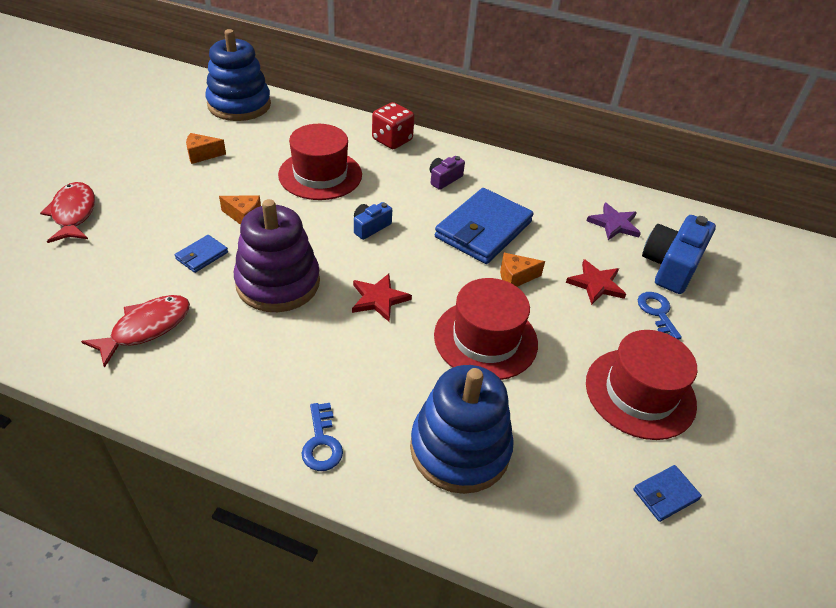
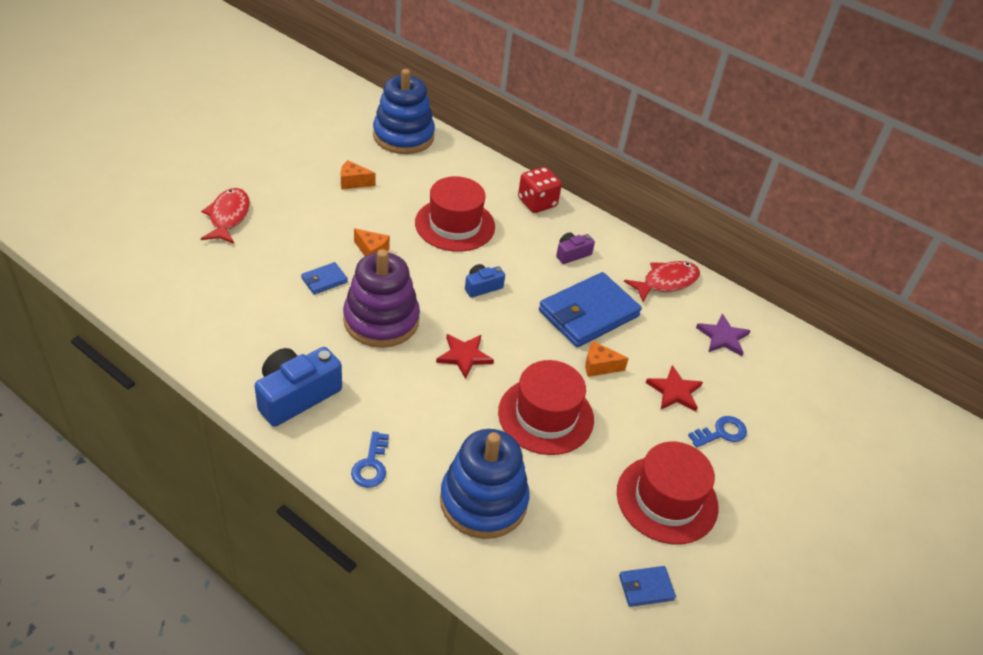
camera: 15 degrees right, 0 degrees up
(146, 328) = (260, 334): red fish -> red fish (666, 282)
(657, 312) = (722, 433): blue key -> blue key turned 60 degrees clockwise
(671, 266) = (760, 392): blue camera -> blue camera (296, 395)

